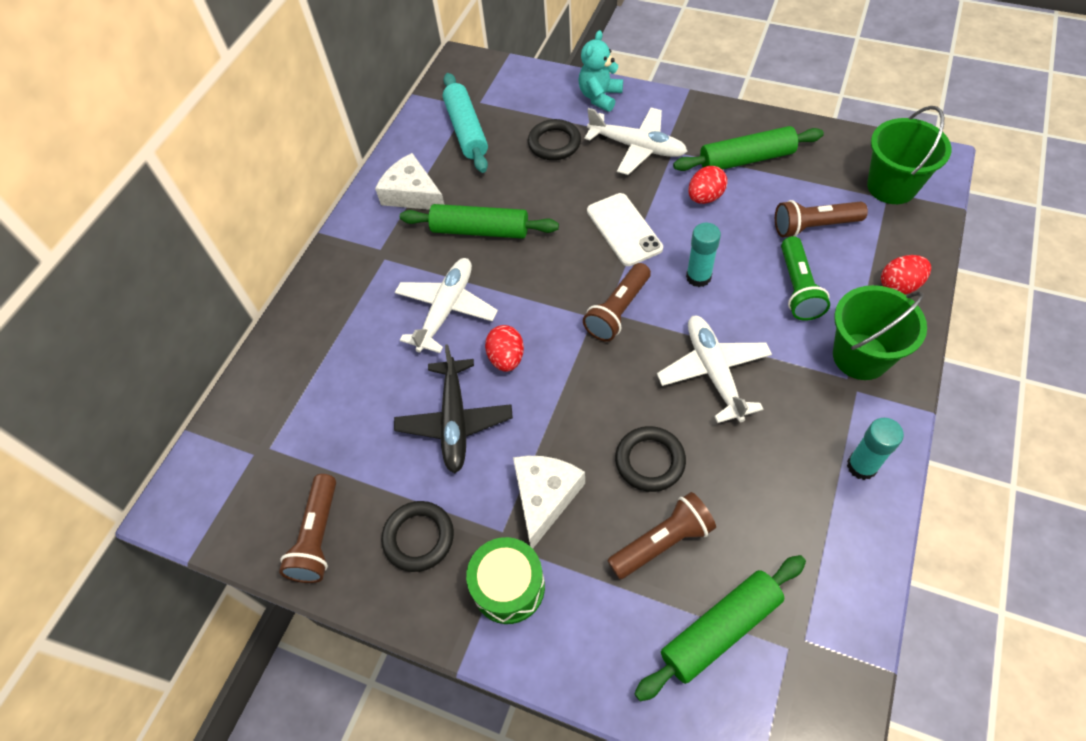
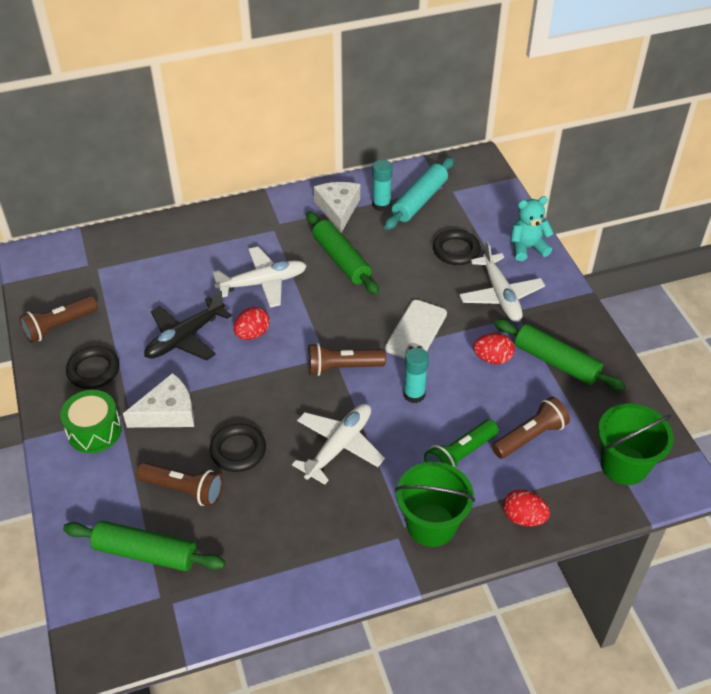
camera: 45 degrees right, 10 degrees down
(814, 226) = (530, 436): brown flashlight -> brown flashlight turned 105 degrees clockwise
(861, 466) = (334, 571): turquoise glue stick -> turquoise glue stick (381, 205)

